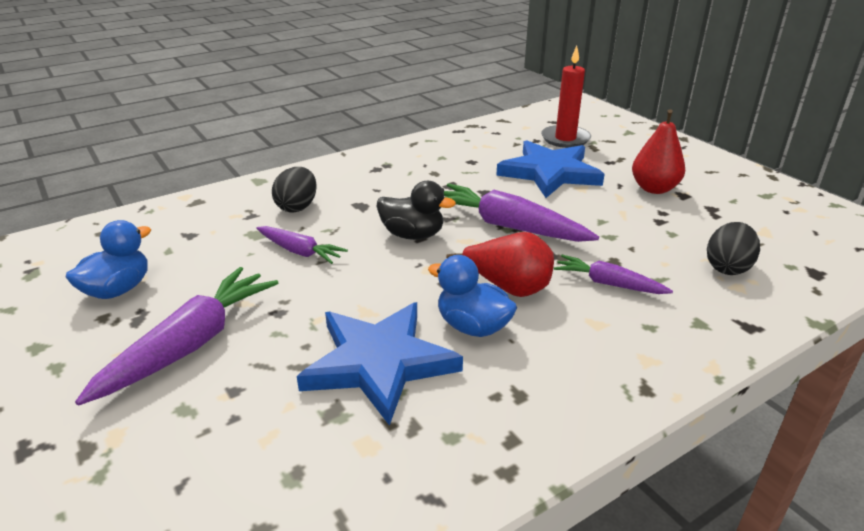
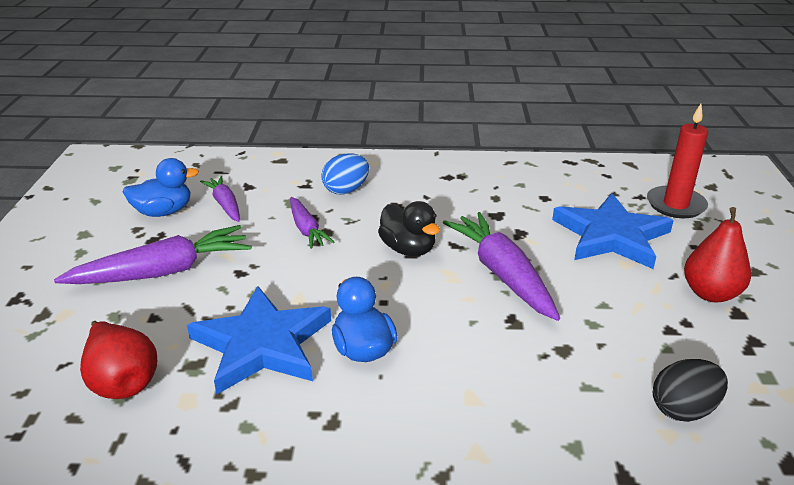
camera: 35 degrees right, 0 degrees up
(297, 207) = (346, 190): black egg -> blue egg
(508, 288) = (433, 330): red pear -> red pear (122, 381)
(608, 284) = (530, 368): purple carrot -> purple carrot (225, 205)

